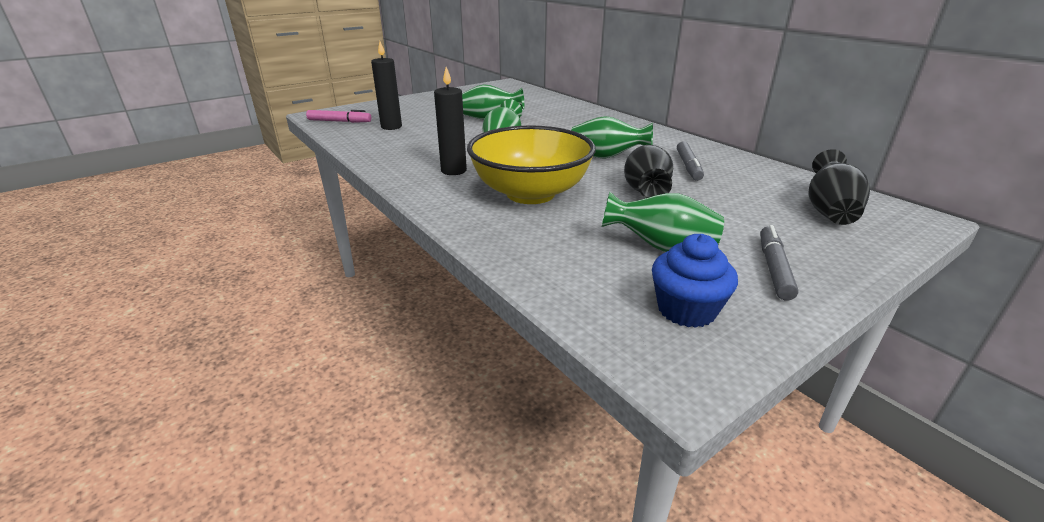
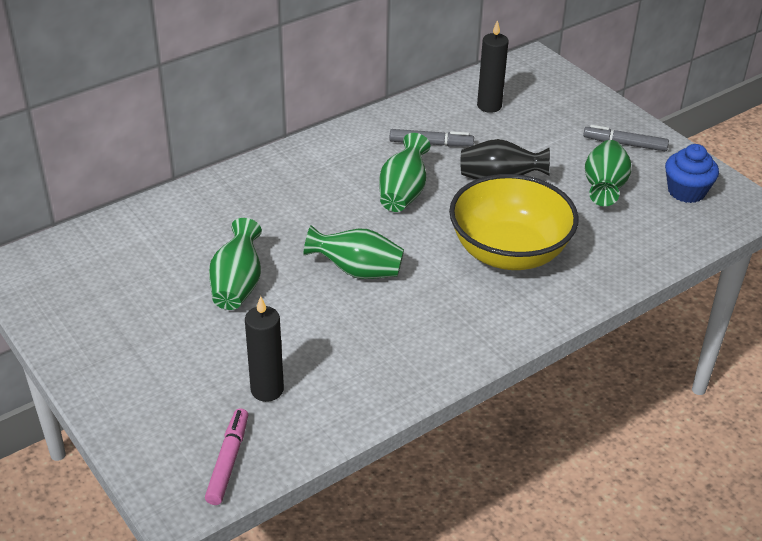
camera: 90 degrees left, 10 degrees up
(453, 171) = (449, 310): black candle -> black candle (489, 106)
(829, 211) = (527, 95): black vase -> none

